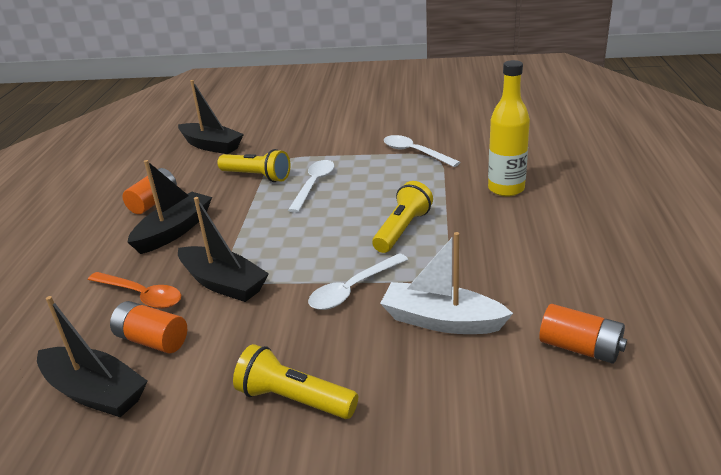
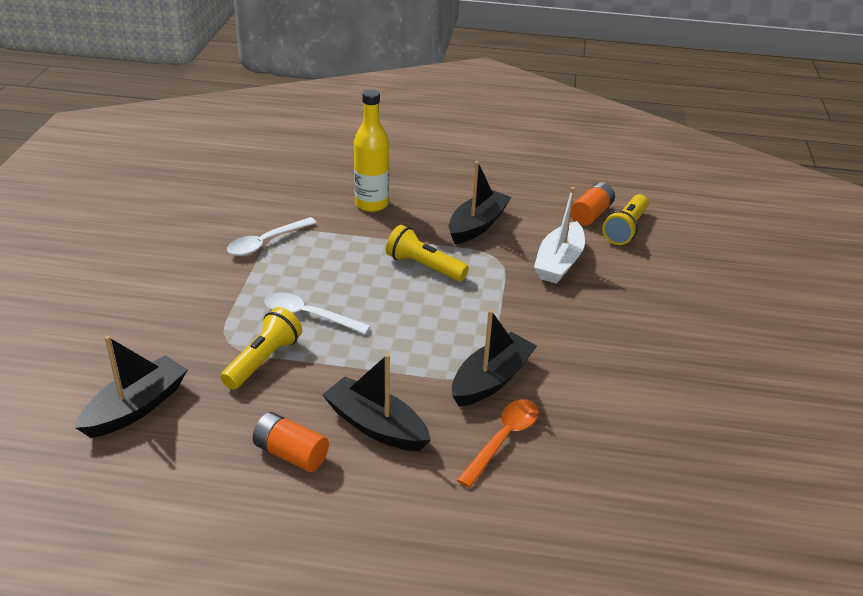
camera: 90 degrees left, 5 degrees up
(95, 392) = (644, 452): black boat -> black boat (477, 225)
(152, 340) = (575, 423): orange battery -> none
(294, 399) = (645, 337): yellow flashlight -> yellow flashlight (625, 229)
(353, 289) = (513, 301): white spoon -> none

